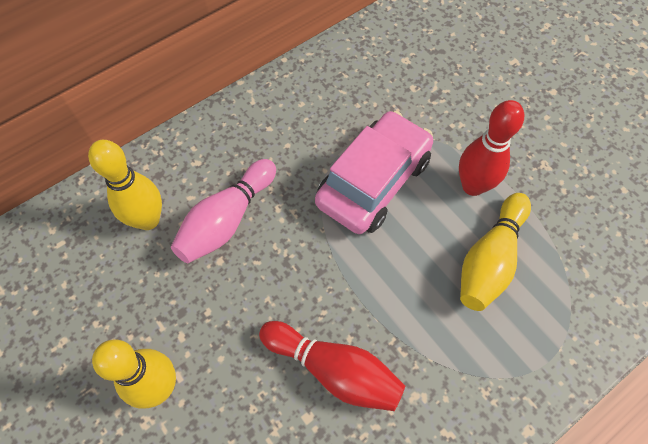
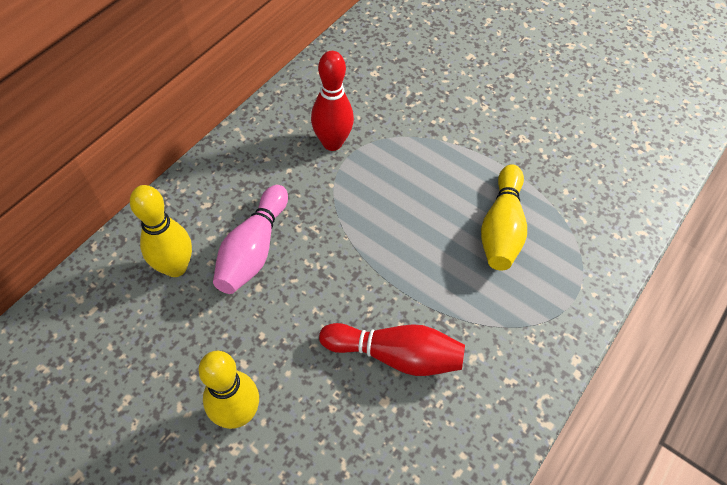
camera: 20 degrees left, 5 degrees down
(373, 181) = (379, 185): pink car -> none
(473, 186) = (467, 169): red bowling pin -> red bowling pin (332, 143)

